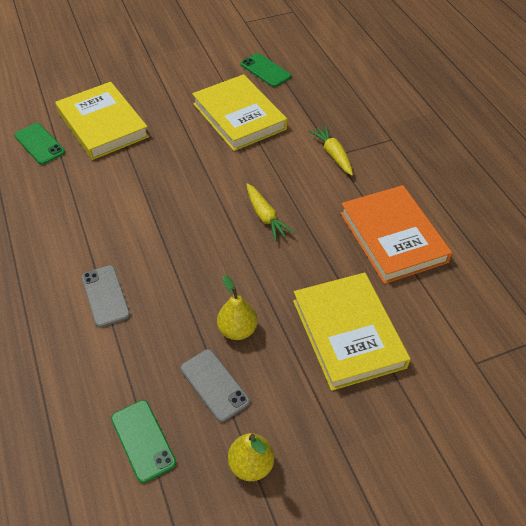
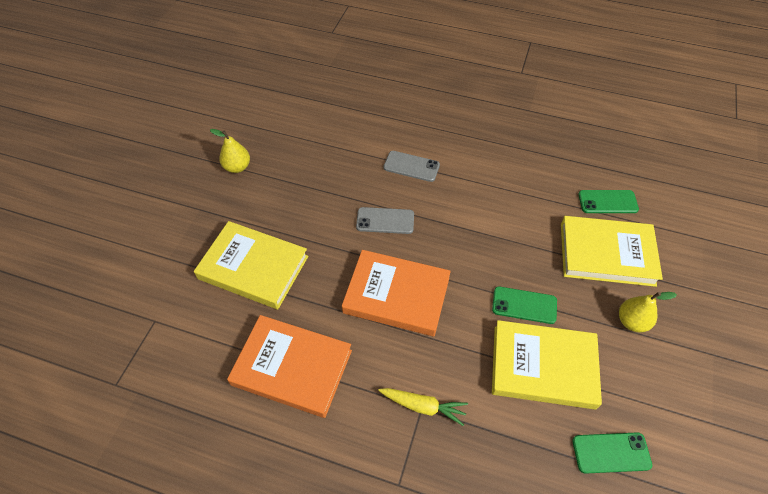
camera: 130 degrees right, 5 degrees up
(143, 440) = (299, 135): green phone -> green phone (524, 305)
(214, 385) = (296, 180): grey phone -> grey phone (385, 221)
(237, 330) = (319, 213): yellow pear -> yellow pear (632, 321)
(265, 217) = (396, 295): yellow carrot -> orange book

